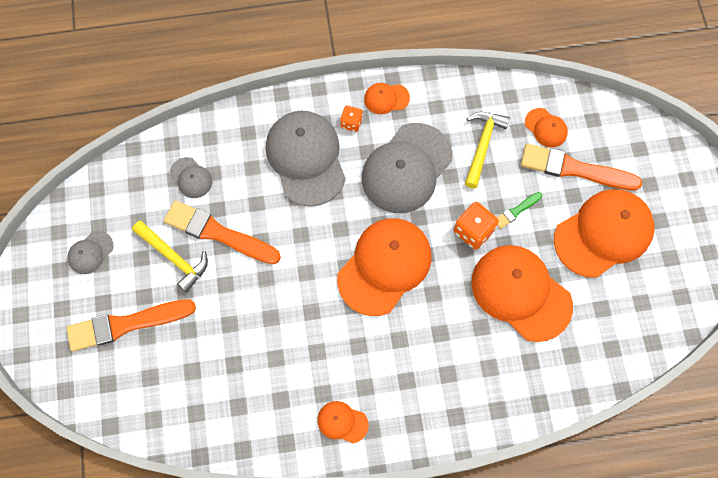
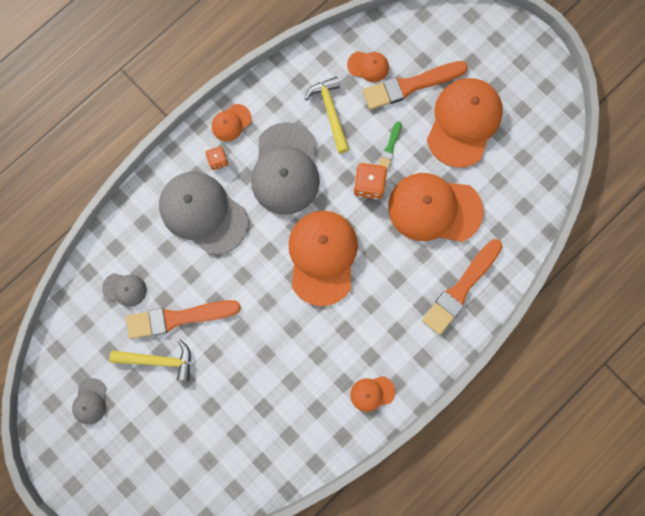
camera: 35 degrees left, 10 degrees up
(127, 324) = (161, 435): orange brush -> orange brush (461, 288)

